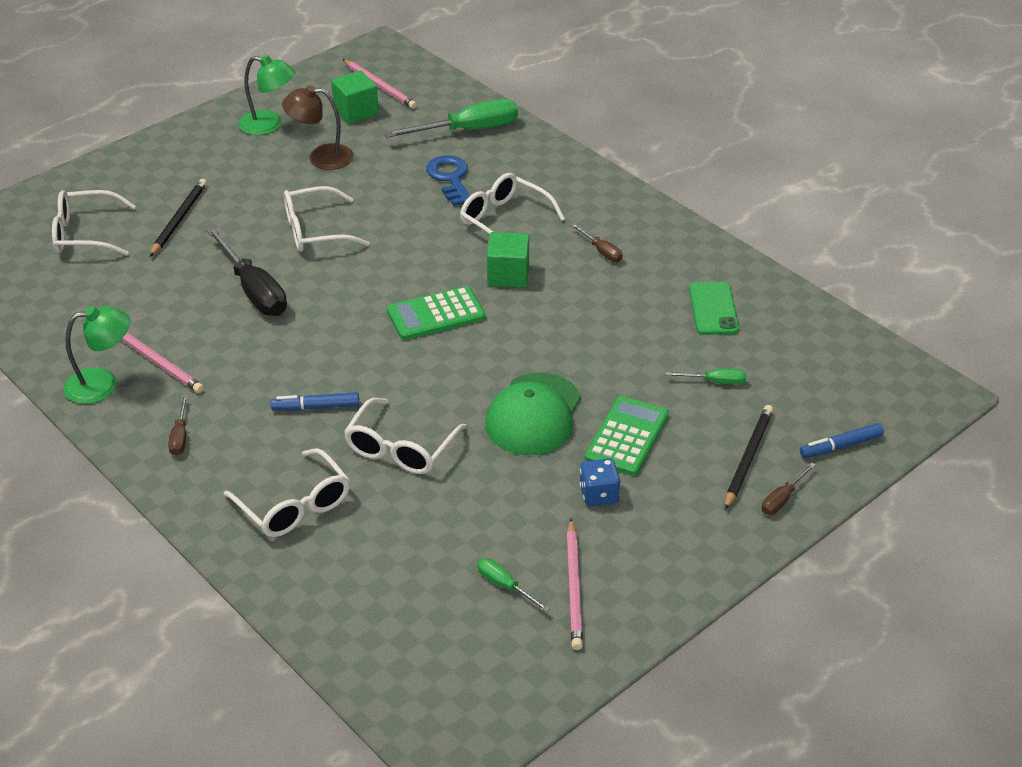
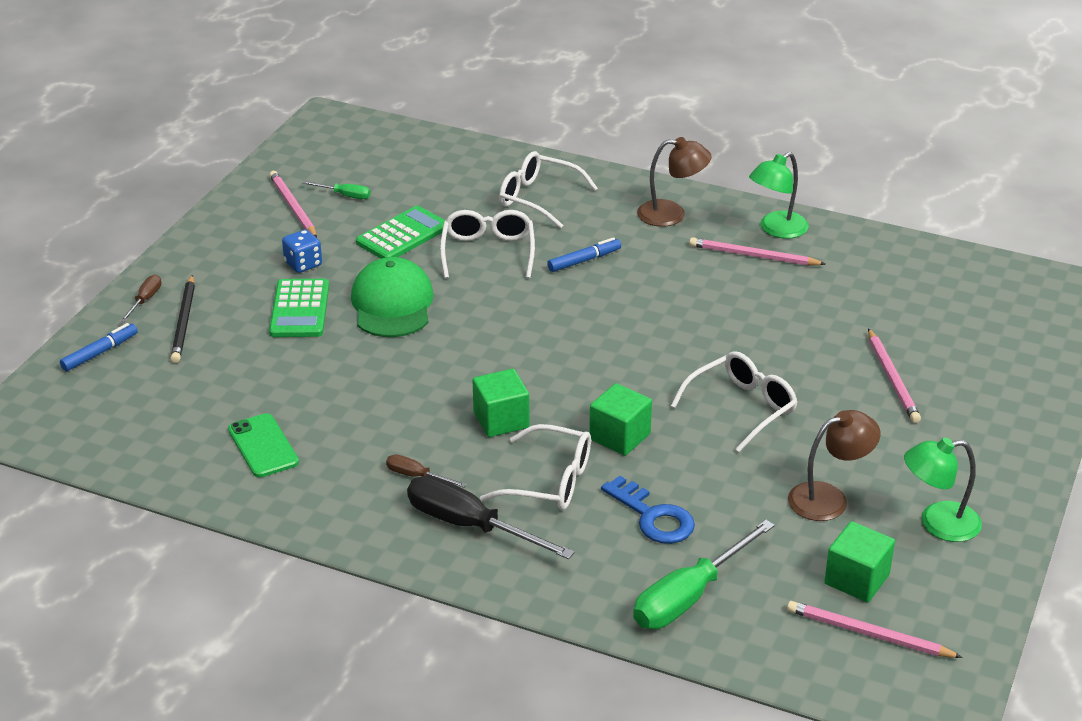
camera: 155 degrees right, 5 degrees down
(86, 234) = (961, 338): white glasses -> none
(179, 219) = (892, 378): black pencil -> pink pencil
(180, 436) = (672, 214): brown screwdriver -> brown lamp
(253, 290) = (738, 333): black screwdriver -> black screwdriver (470, 526)
(426, 236) = (619, 436): none -> green cube
(436, 314) = (544, 361): green calculator -> green calculator (403, 235)
(715, 382) = (235, 375): green screwdriver -> none

